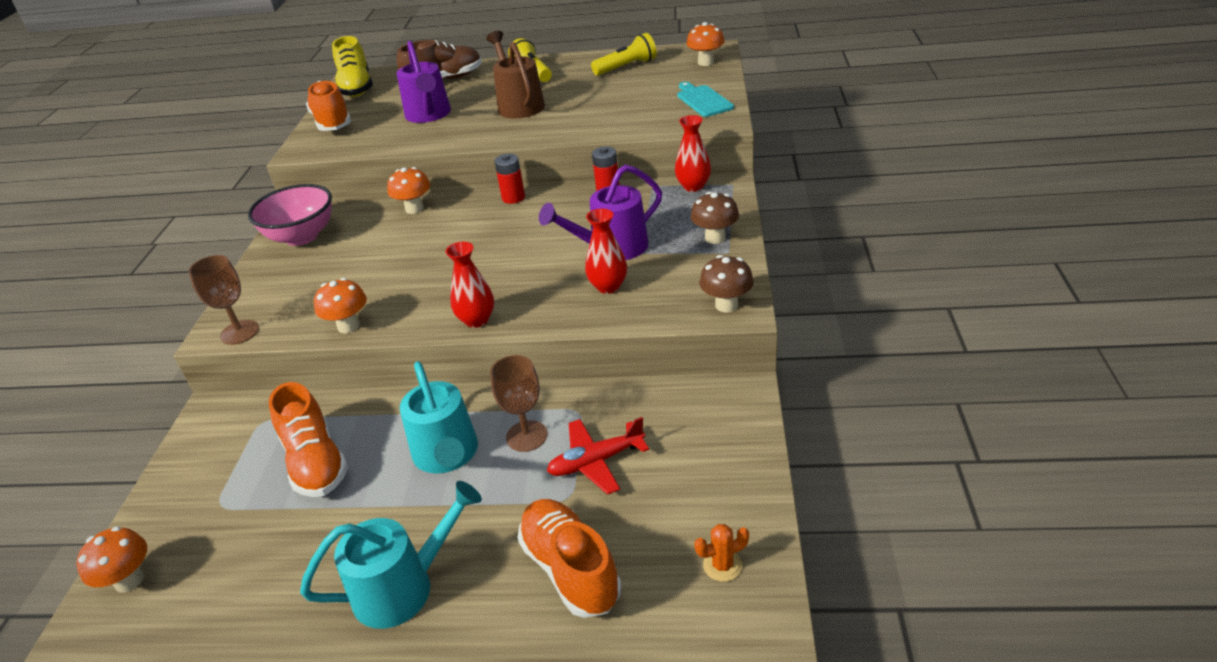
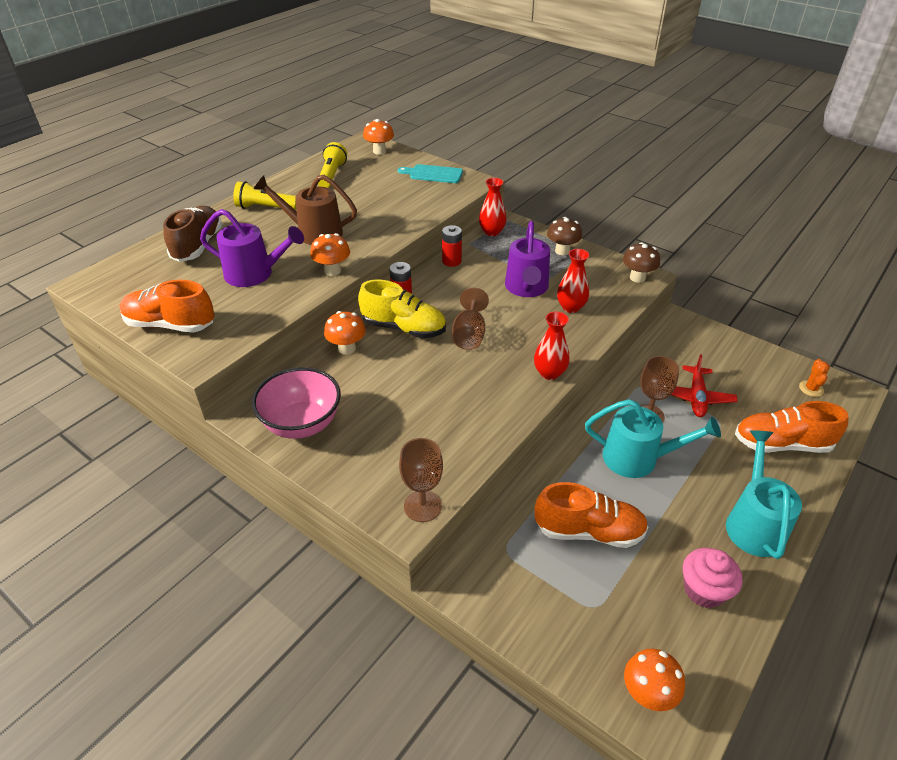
camera: 60 degrees left, 5 degrees up
(277, 577) = (704, 590): none -> pink cupcake
(348, 326) = (486, 438): orange mushroom -> orange mushroom (332, 271)
(356, 88) = (117, 291): yellow shoe -> yellow shoe (404, 328)
(494, 253) = (469, 335): none -> brown goblet

